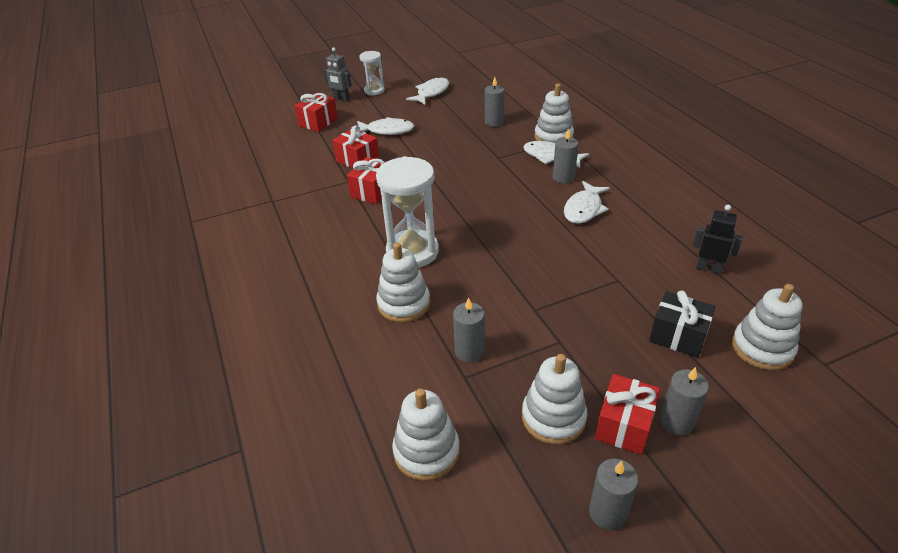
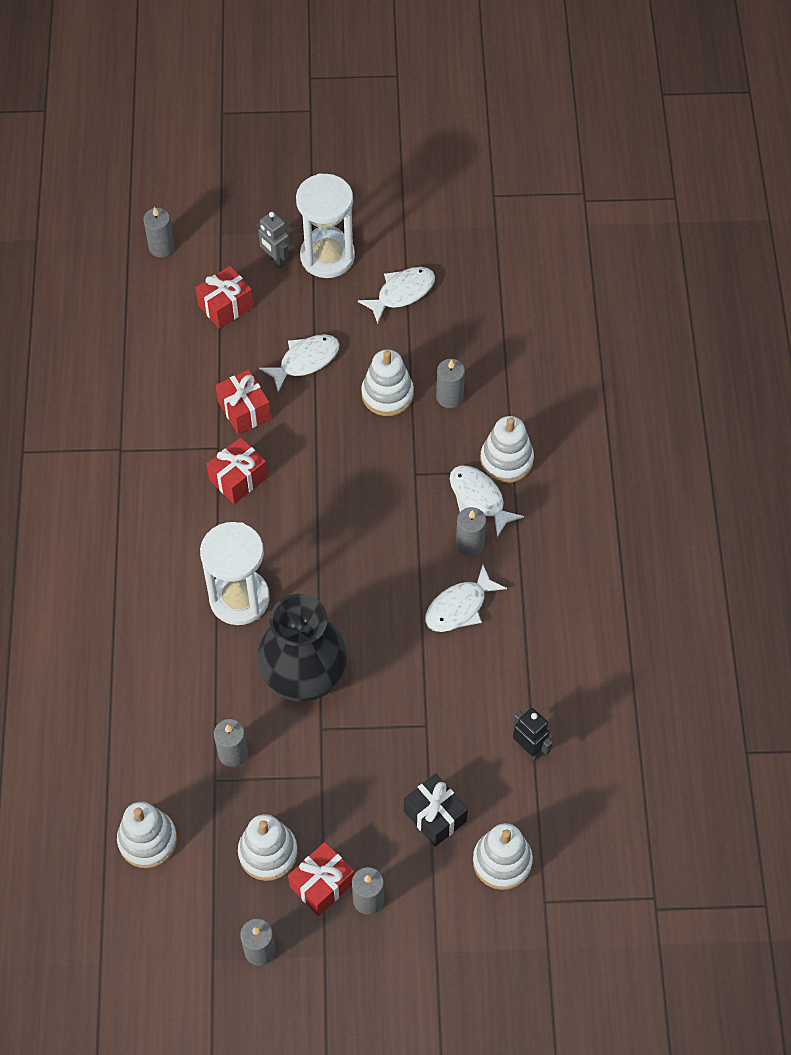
camera: 20 degrees right, 20 degrees up
(261, 110) = (161, 247): none -> grey candle
(374, 91) = (327, 256): white hourglass -> white hourglass, size x1.77
(387, 131) = (305, 361): white fish -> white fish turned 60 degrees counterclockwise
(404, 304) = (199, 669): white stacking toy -> white stacking toy (387, 394)
(498, 283) = (304, 679): none -> black vase

